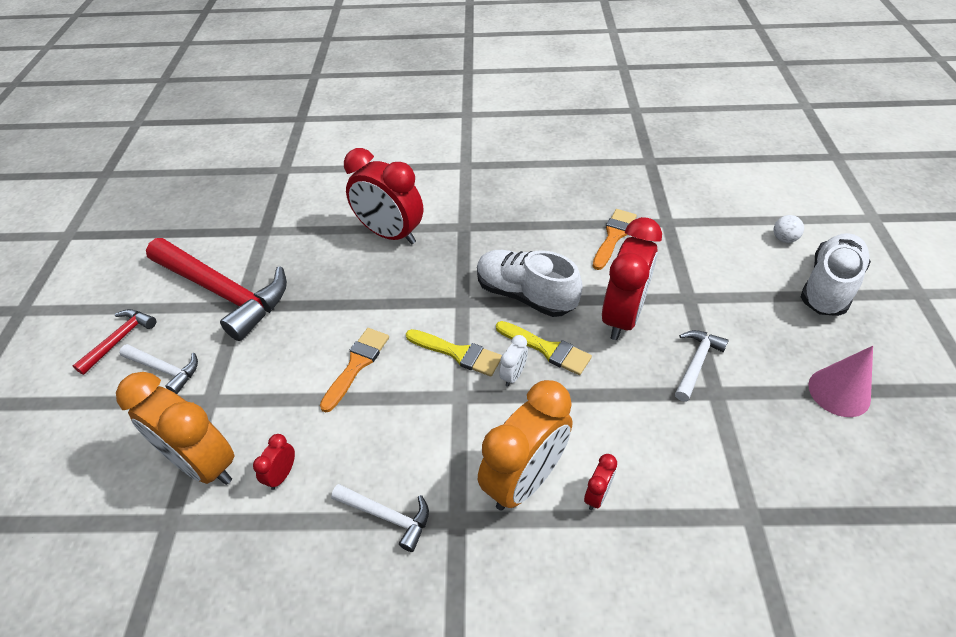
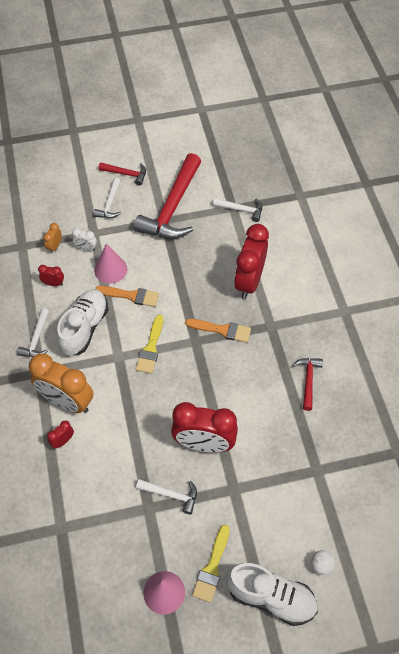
camera: 75 degrees right, 10 degrees up
(203, 463) = (55, 246): orange clock -> orange clock, size x0.43
(273, 223) = (241, 210): none -> white hammer
(294, 385) = (110, 269): none -> pink cone
(513, 375) = (139, 383): white clock -> white clock (86, 248)
(525, 295) = (210, 378): white shoe -> white shoe (84, 328)
(547, 349) = (164, 399): yellow brush -> yellow brush (212, 567)
(550, 208) = (308, 381): none -> red hammer
(597, 495) = (63, 441): red clock -> red clock turned 120 degrees clockwise
(613, 236) = (287, 431): orange brush -> orange brush (222, 330)

